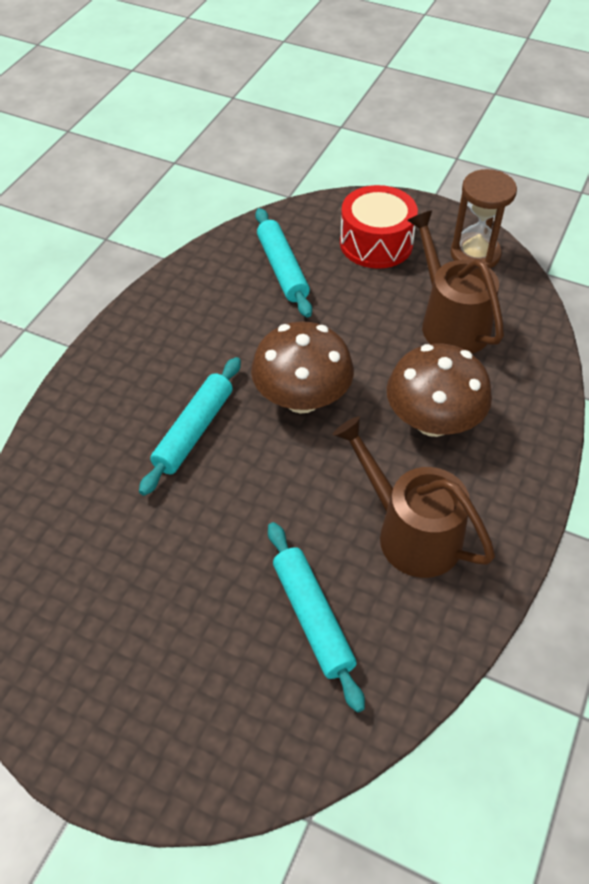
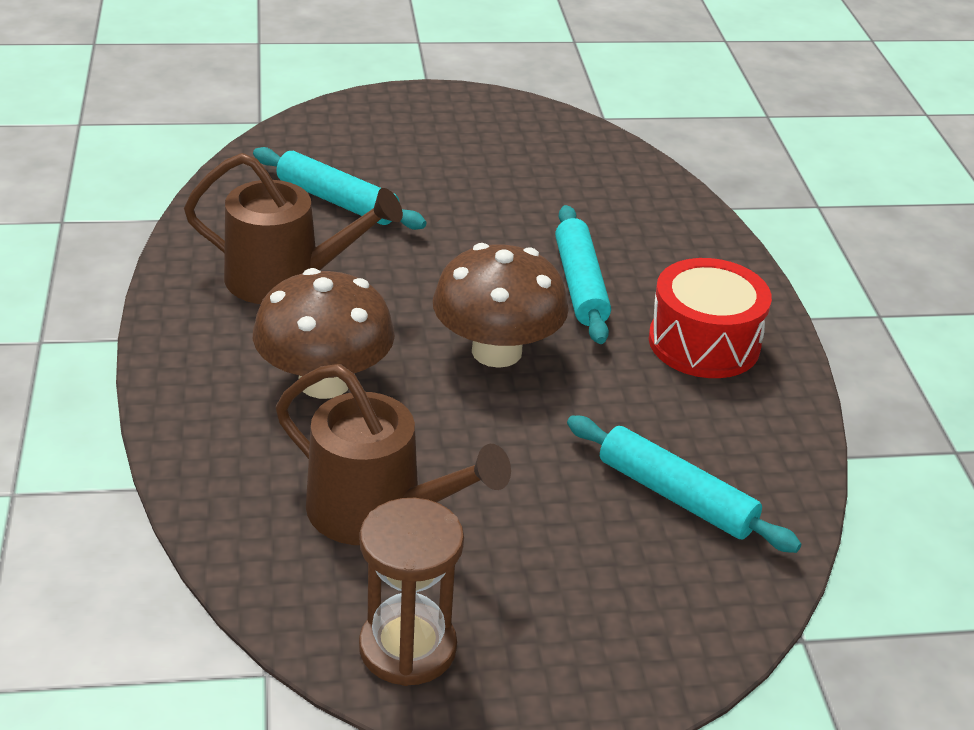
camera: 145 degrees right, 15 degrees down
(376, 243) = (582, 599): red drum -> red drum (704, 343)

